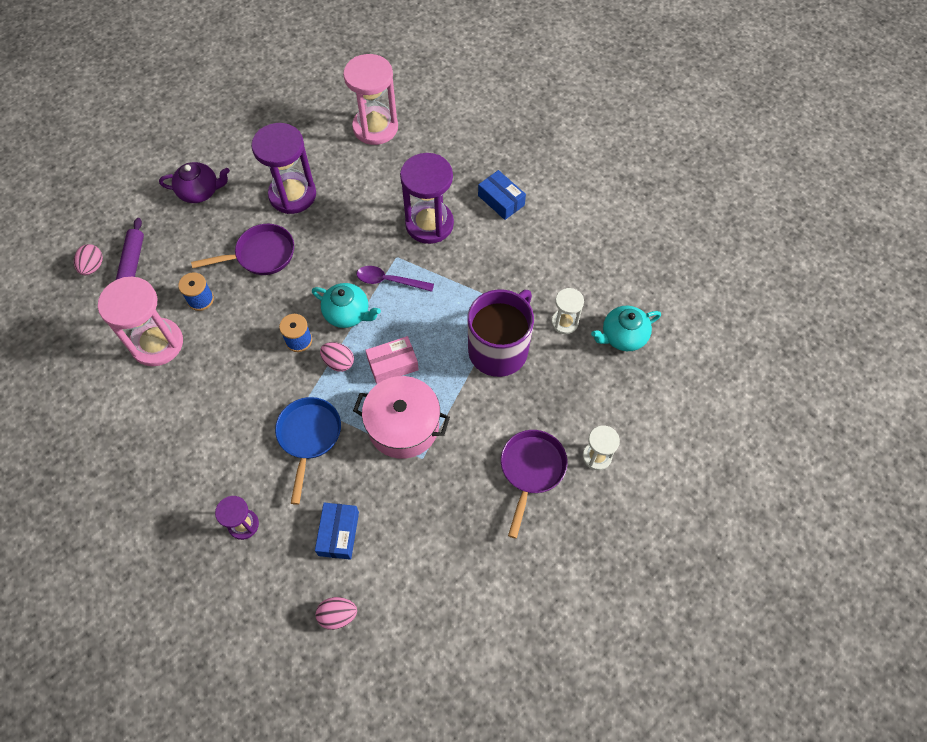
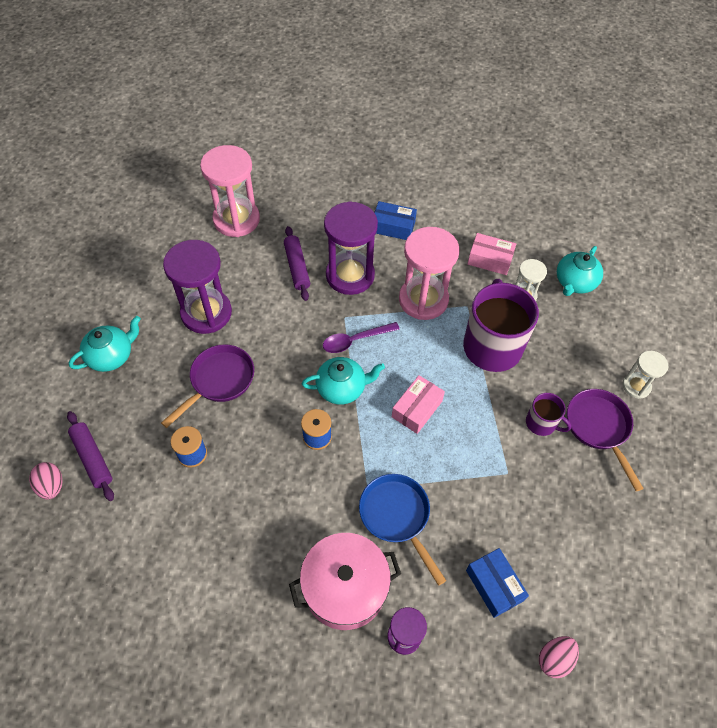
camera: 35 degrees left, 5 degrees down
(157, 343) = (181, 520): pink hourglass -> pink hourglass (423, 300)
(200, 192) = (111, 356): purple teapot -> turquoise teapot
(338, 362) = (369, 435): pink egg -> none
(392, 194) = (297, 267): none -> purple rolling pin
(403, 426) = (469, 455): pink pot -> pink pot (345, 587)
(485, 436) = (541, 423): none -> purple mug
(562, 274) = (490, 259): none -> pink box

